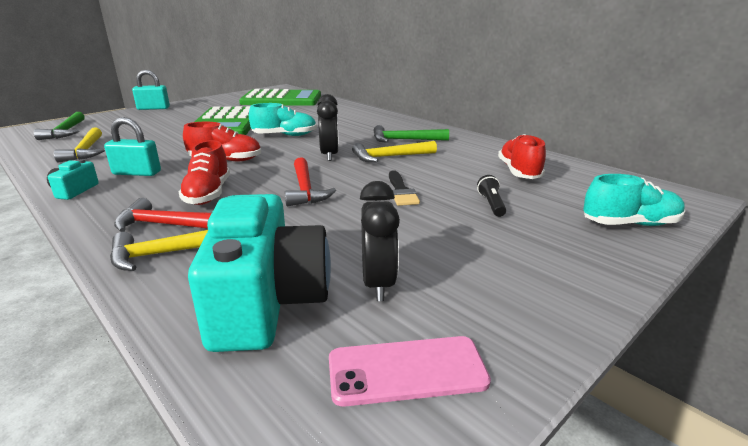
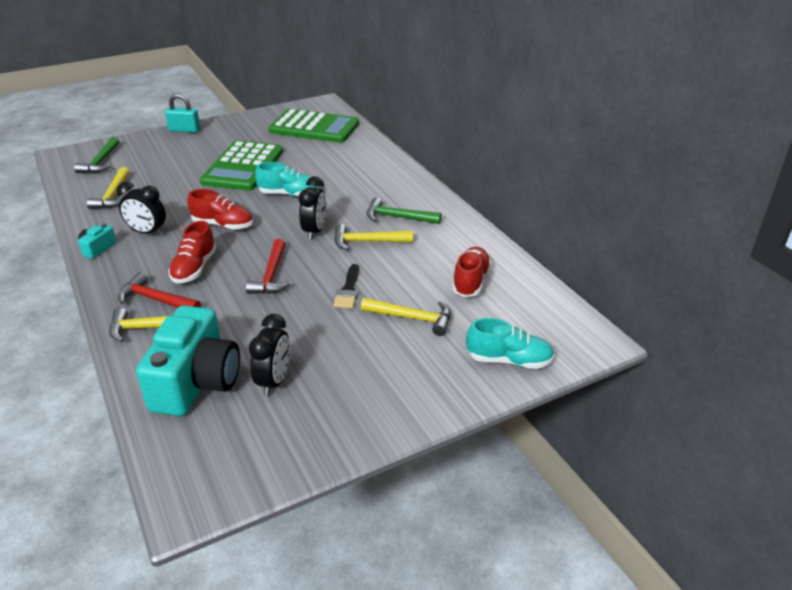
camera: 15 degrees right, 10 degrees up
(137, 173) = (147, 232): turquoise padlock -> black clock
(407, 370) = (254, 446): pink phone -> none
(491, 204) = (412, 318): black flashlight -> yellow hammer

